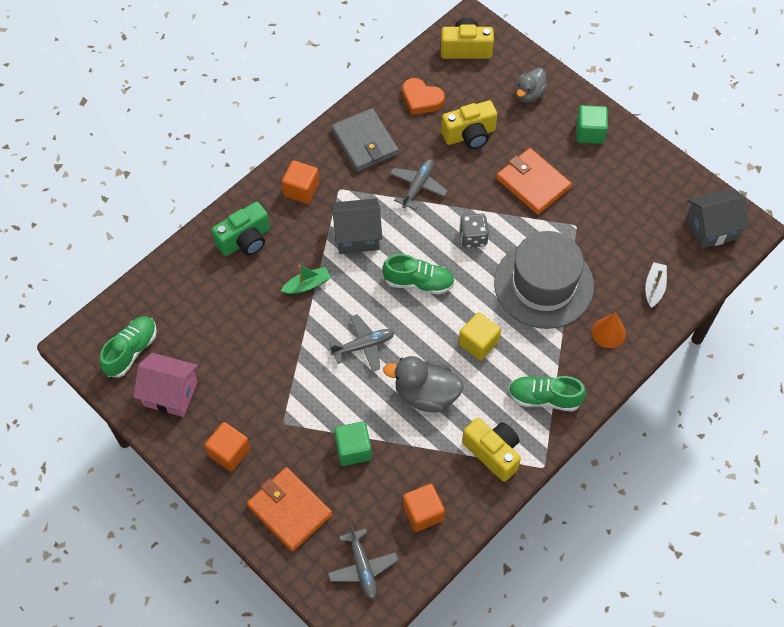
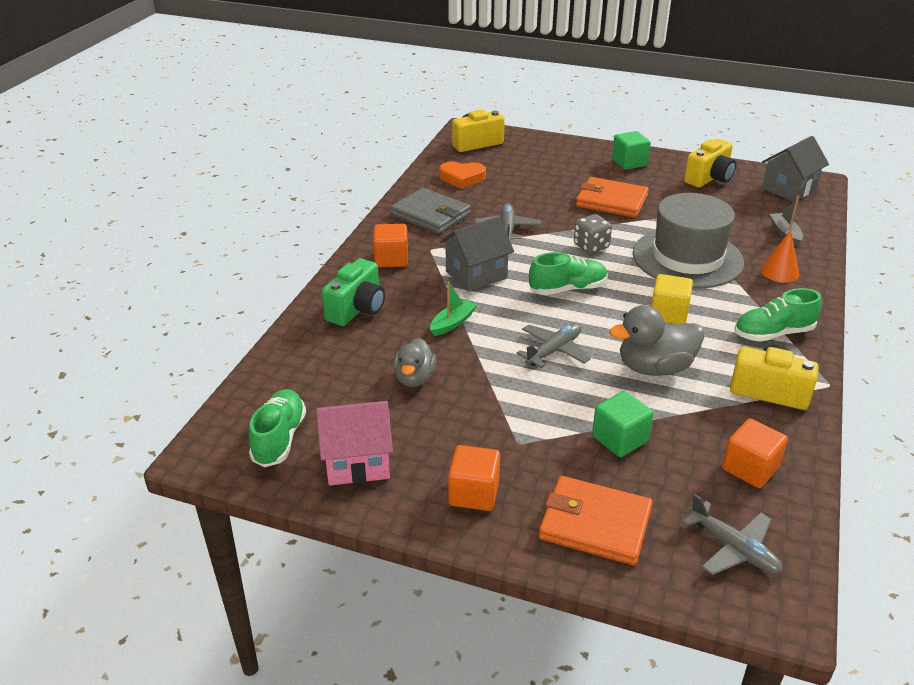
camera: 25 degrees left, 25 degrees down
(469, 135) = (526, 188): yellow camera -> yellow camera (709, 178)
(529, 94) = (556, 154): grey duck -> grey duck (414, 378)

